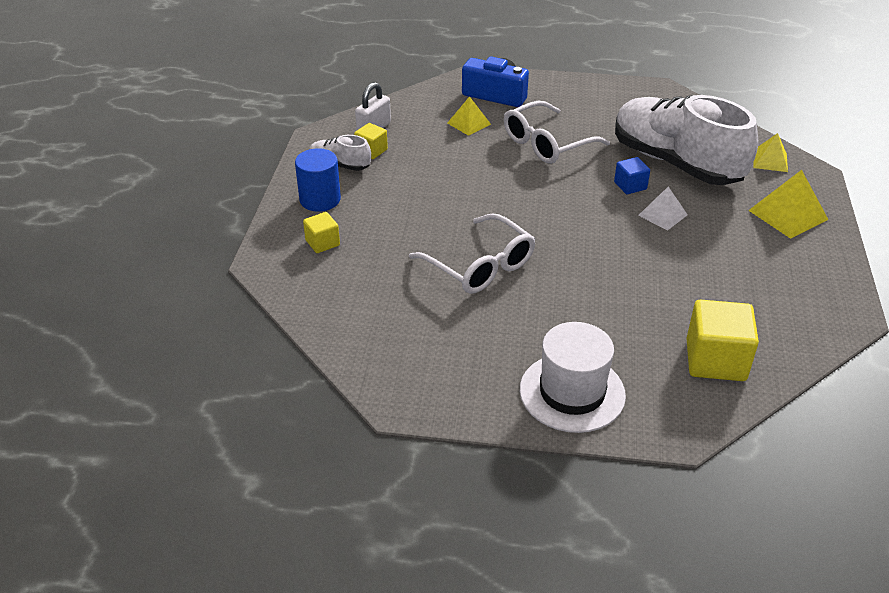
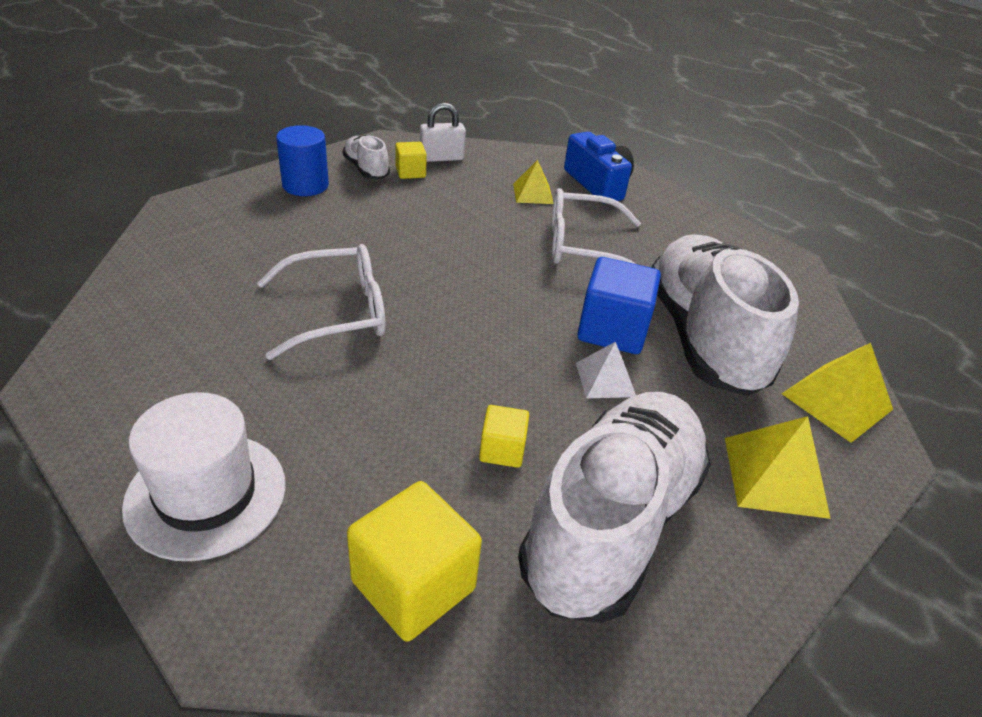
camera: 35 degrees right, 0 degrees up
(322, 243) = (248, 217): yellow cube -> yellow cube (502, 450)
(480, 266) = (338, 312): white glasses -> white glasses turned 105 degrees counterclockwise
(630, 186) = (612, 330): blue cube -> blue cube, size x1.84
(753, 280) = (611, 523): none -> white shoe
(770, 160) = (836, 401): yellow pyramid -> yellow pyramid, size x1.55

